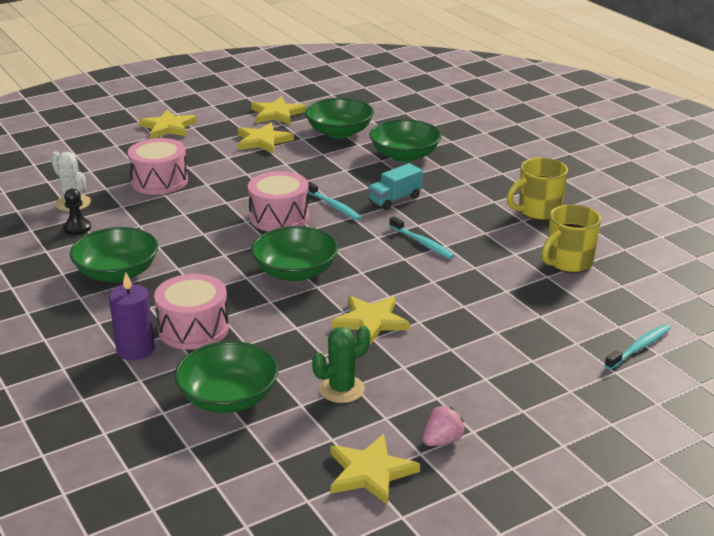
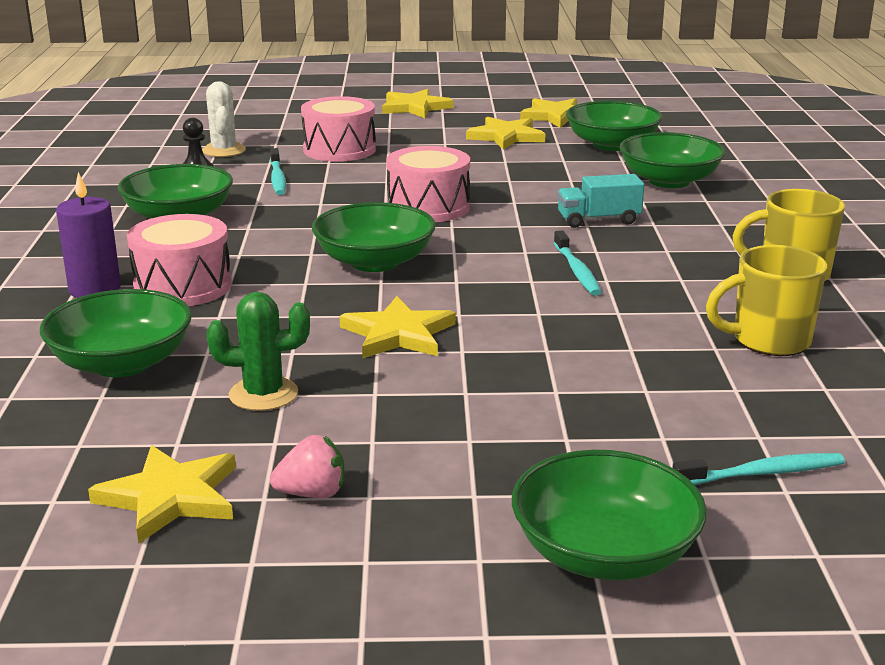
camera: 30 degrees right, 5 degrees down
(333, 206) = (509, 210): turquoise toothbrush -> turquoise toothbrush (277, 178)
(614, 419) = (604, 553): none -> green bowl

